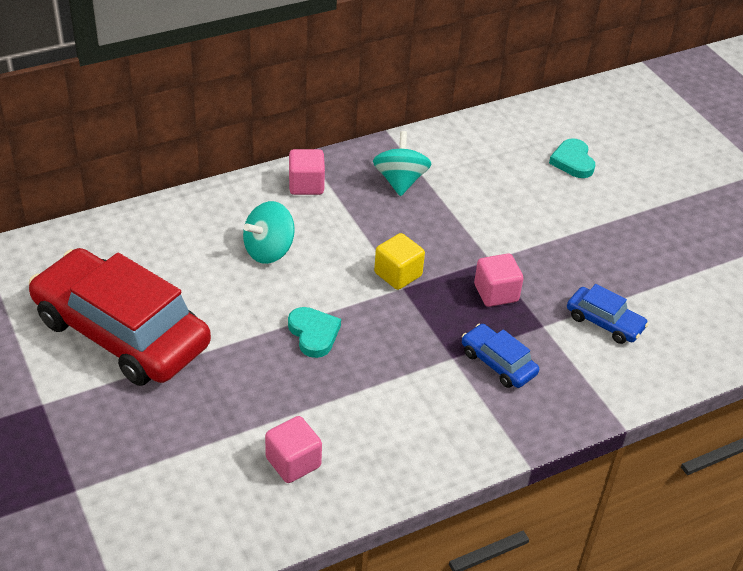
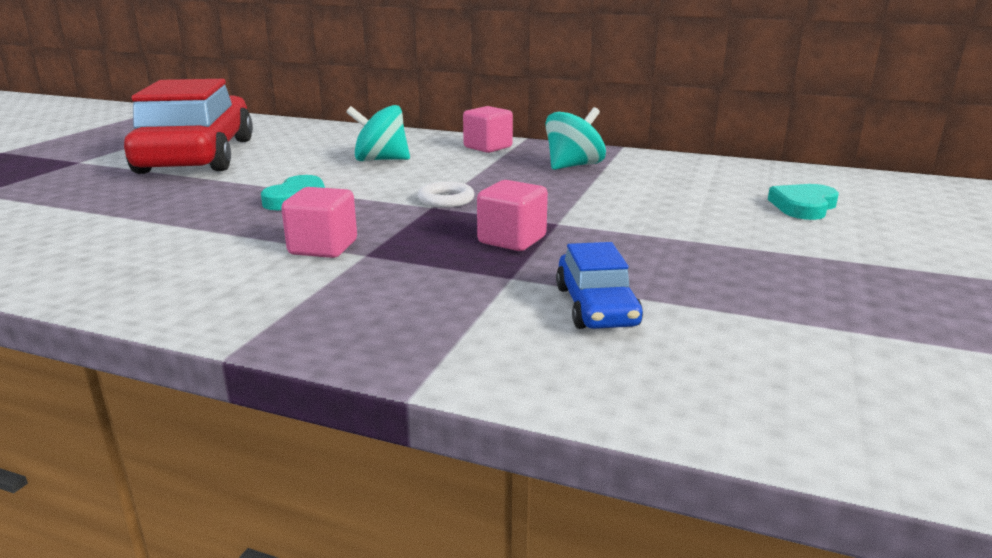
camera: 50 degrees right, 20 degrees down
(293, 462) = (88, 243): pink cube -> pink cube (323, 247)
(398, 274) = (446, 200): yellow cube -> white ring
(498, 363) = (397, 276): blue car -> none

